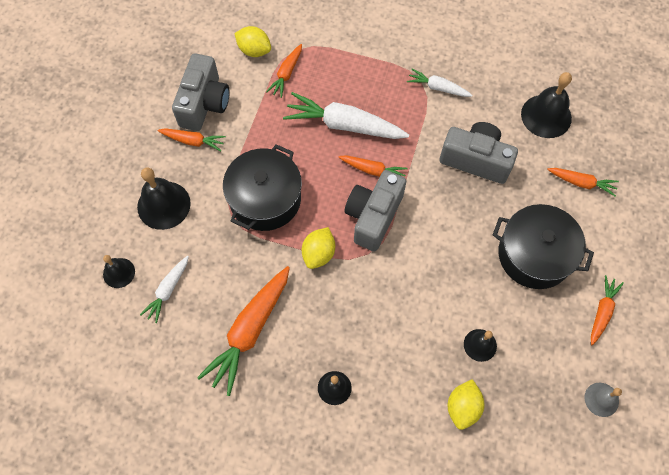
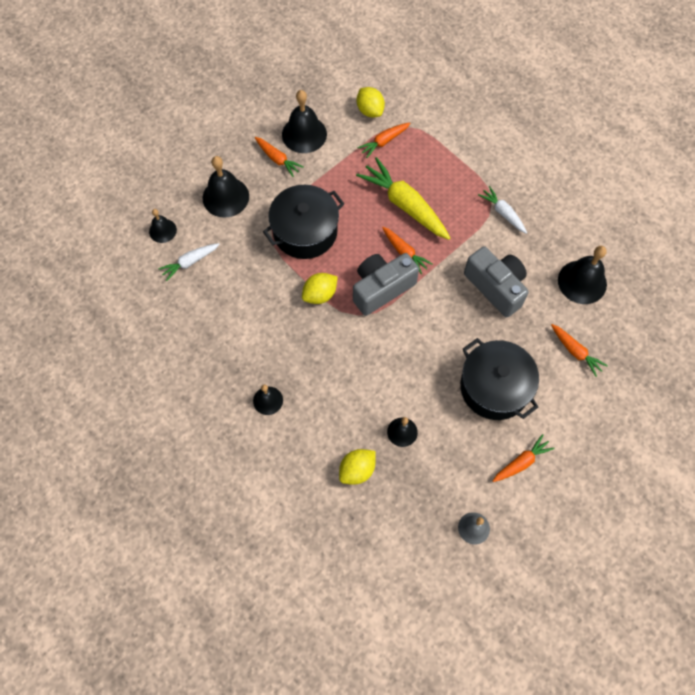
camera: 30 degrees right, 0 degrees up
(204, 103) = (304, 134): grey camera -> black bell
(249, 331) = (231, 324): orange carrot -> none
(344, 125) = (404, 205): white carrot -> yellow carrot

